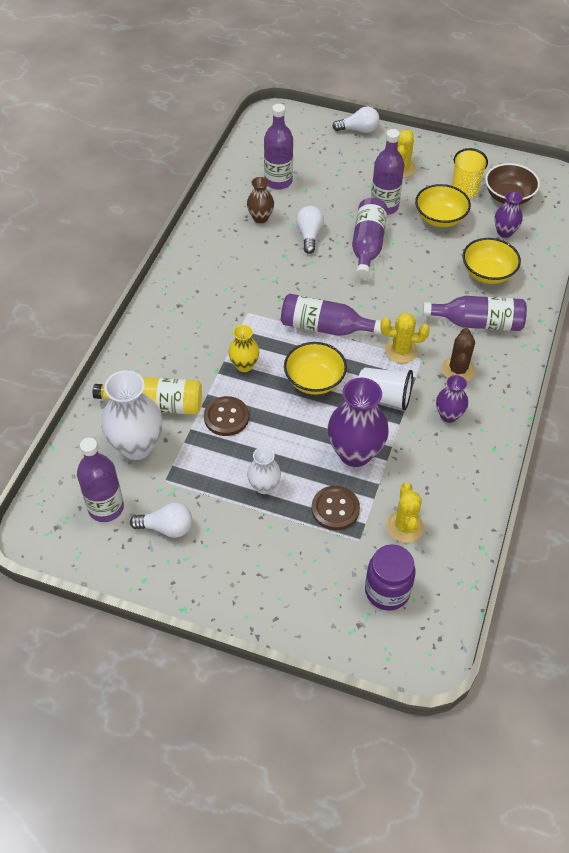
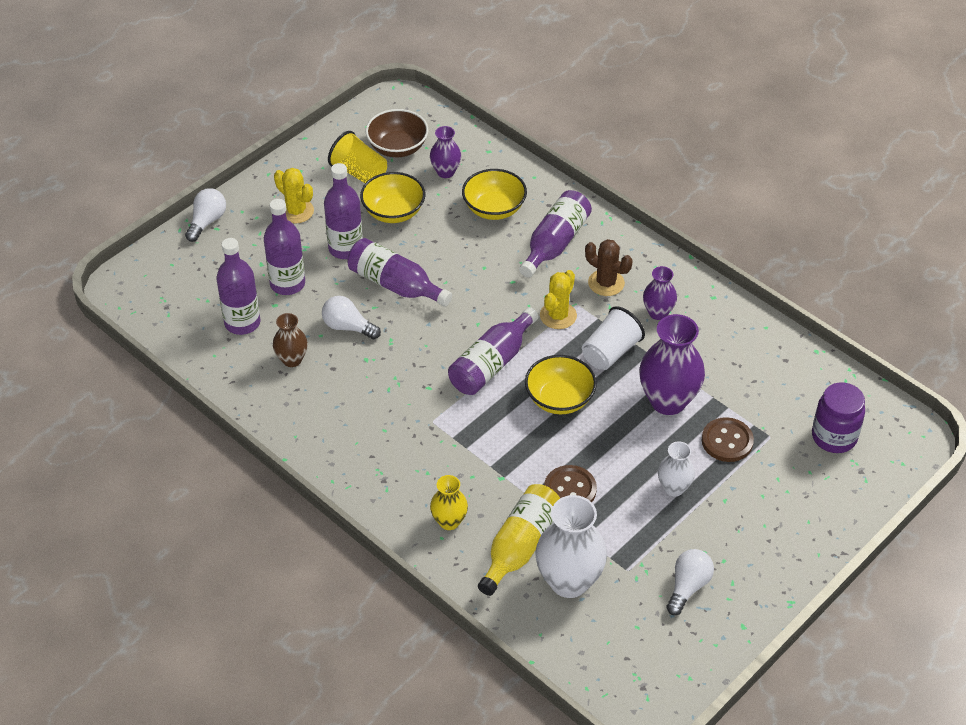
camera: 65 degrees left, 5 degrees down
(106, 508) = (638, 633): purple bottle -> purple bottle (287, 284)
(244, 365) = (507, 450): yellow vase -> yellow vase (449, 521)
(404, 526) = (770, 397): yellow cactus -> none

